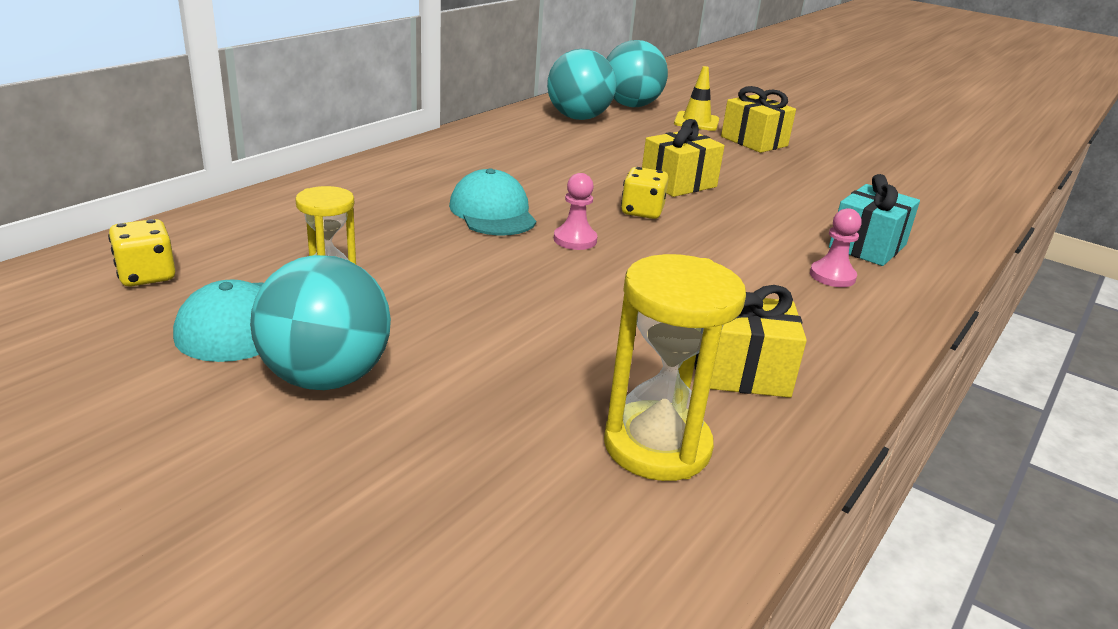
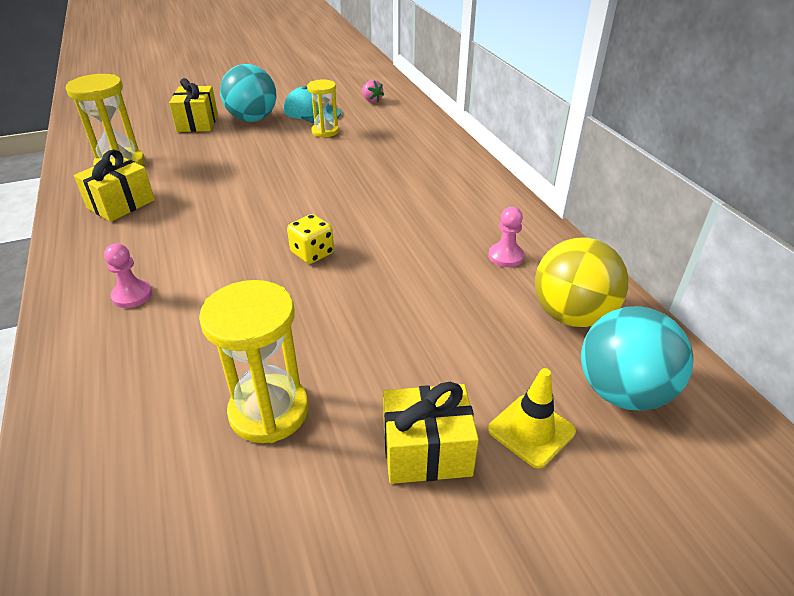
camera: 125 degrees right, 10 degrees up
(147, 276) = (371, 101): yellow dice -> pink strawberry
(493, 212) = (366, 192): turquoise cap -> none
(575, 240) = (299, 208): pink pawn -> pink pawn (505, 256)
(578, 118) = (572, 315): turquoise ball -> yellow ball
(678, 183) = (348, 301): yellow gift -> yellow gift (197, 123)
(810, 184) = (269, 411): none -> yellow hourglass
(867, 246) = (133, 351): turquoise gift -> none

